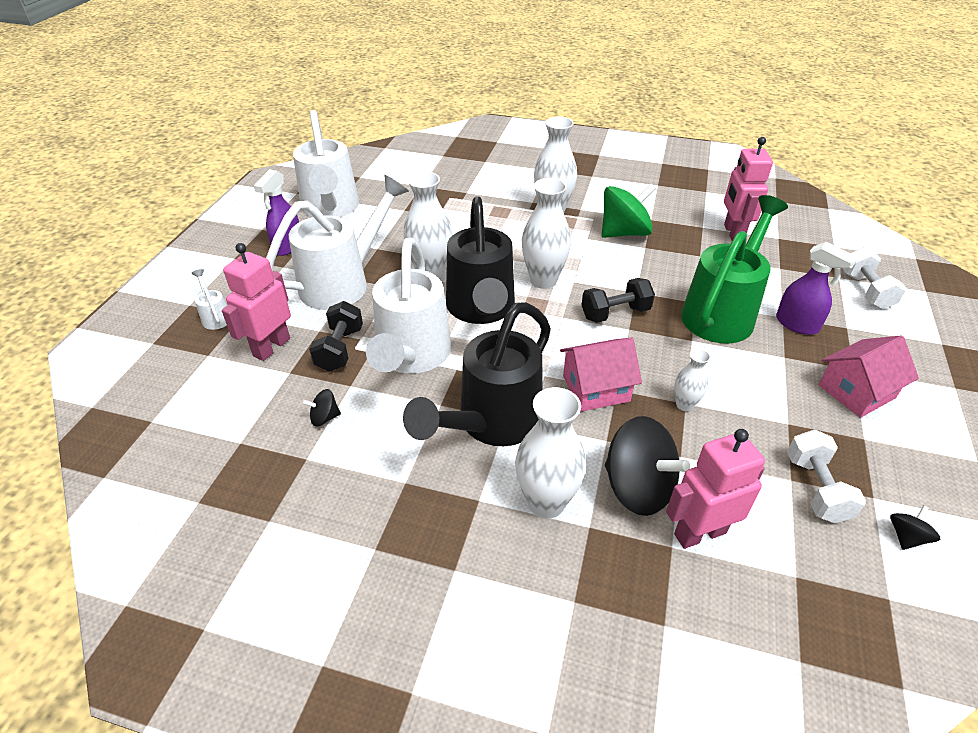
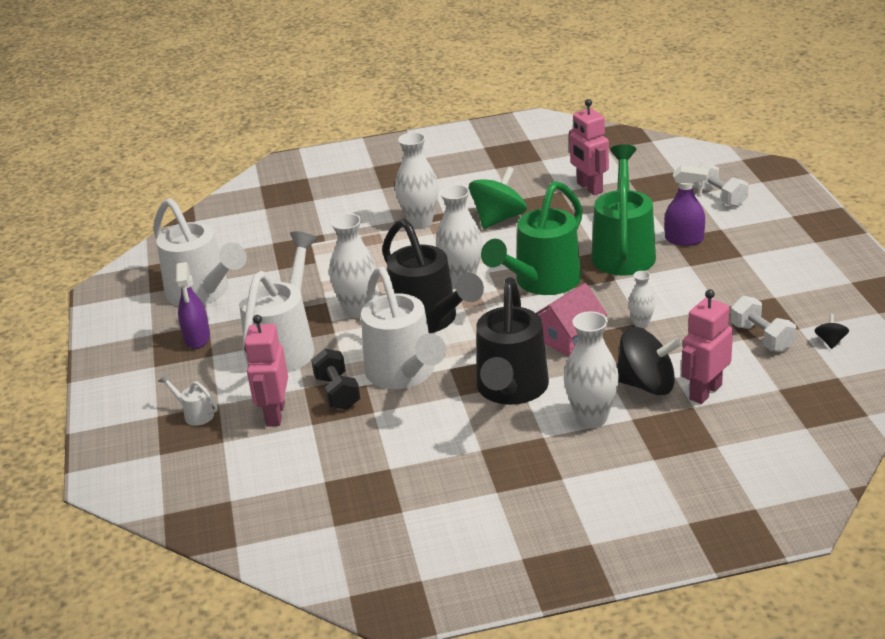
camera: 25 degrees left, 10 degrees down
(324, 417) = (376, 439): black spinning top -> none
(615, 313) = (541, 282): black dumbbell -> green watering can
(856, 391) = (752, 269): pink house -> none

